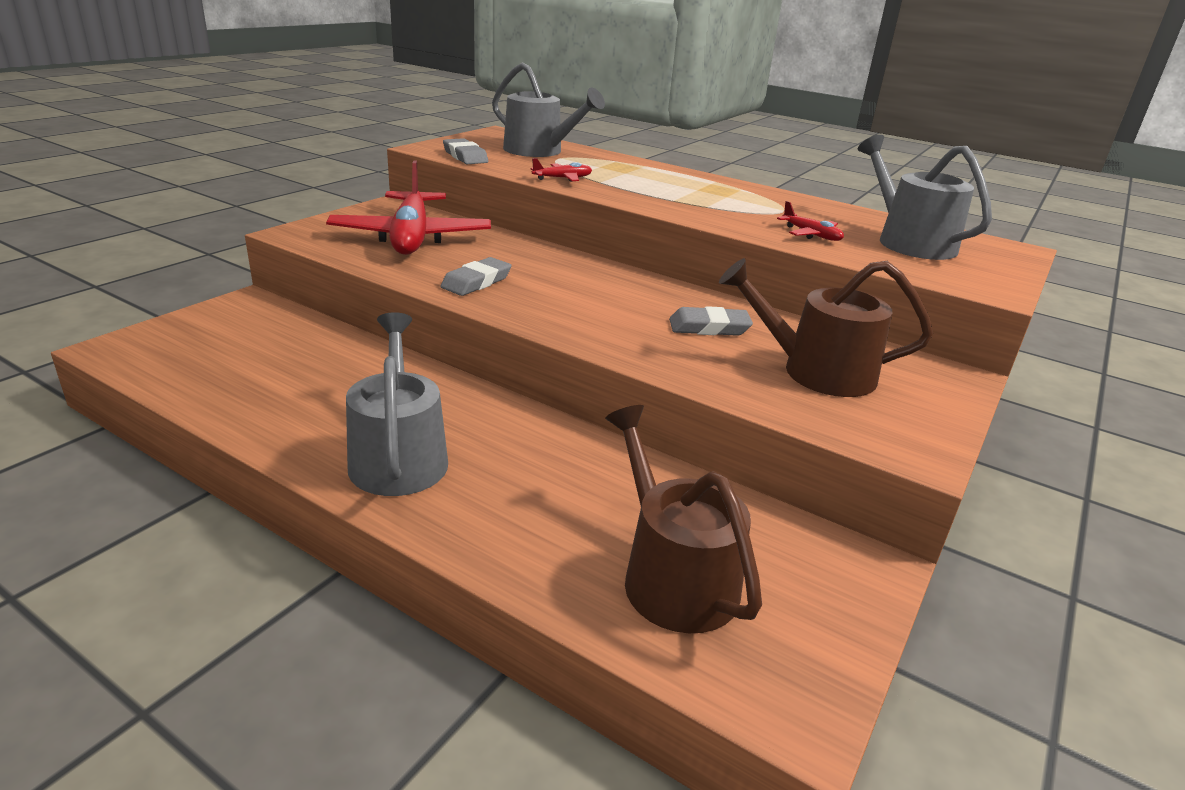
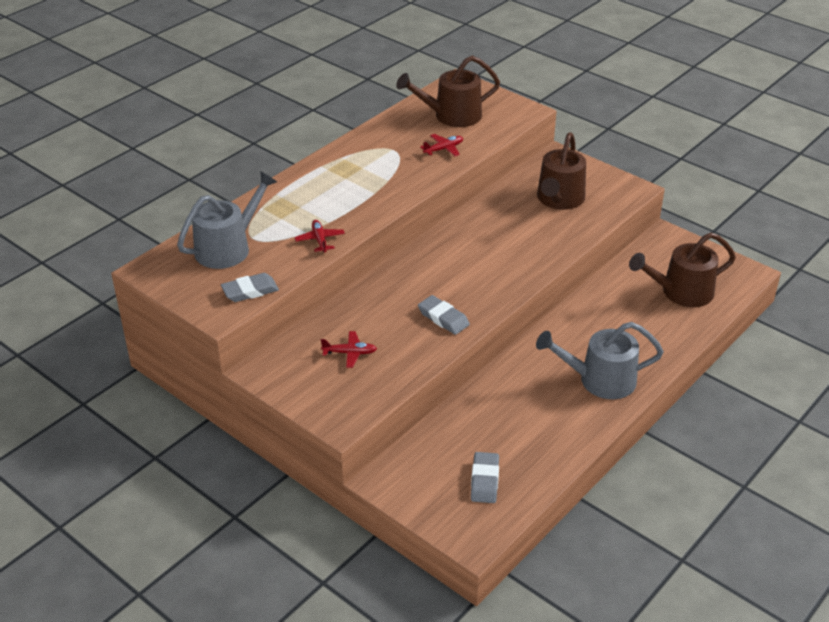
camera: 80 degrees left, 10 degrees up
(411, 237) = (350, 353): red plane -> red plane, size x0.40
(709, 327) = (508, 226): grey eraser -> grey eraser (484, 480)
(910, 242) = (452, 116): grey watering can -> brown watering can

